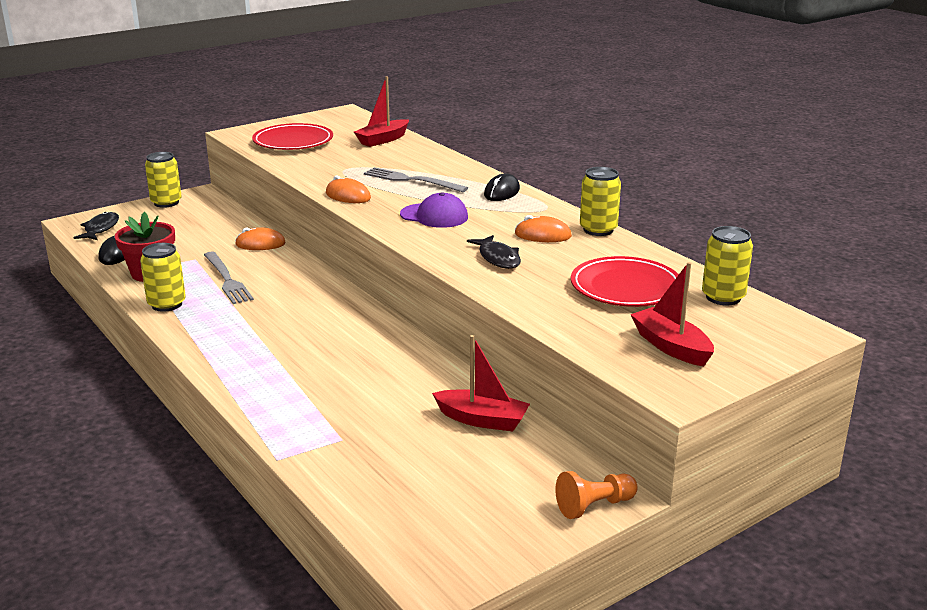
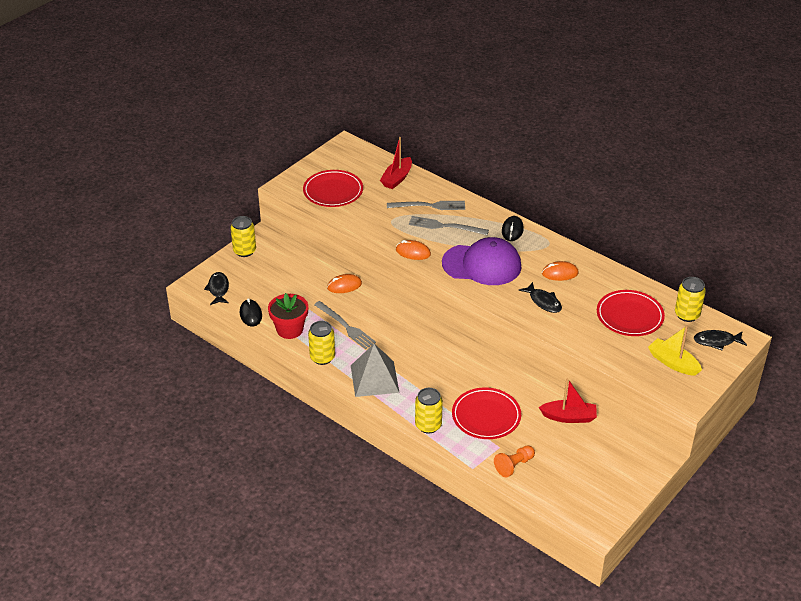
camera: 15 degrees left, 15 degrees up
(218, 335) = (374, 379): none -> grey pyramid
(349, 399) = (486, 416): none -> red plate
(405, 163) = (429, 206): none -> grey fork
(434, 216) = (482, 265): purple cap -> purple cap, size x1.70
(594, 506) = (653, 465): orange pawn -> orange pawn (514, 465)
(598, 230) = (591, 261): yellow can -> yellow can (428, 425)
(671, 346) = (673, 363): red boat -> yellow boat
(762, 332) = (716, 341): none -> black fish

